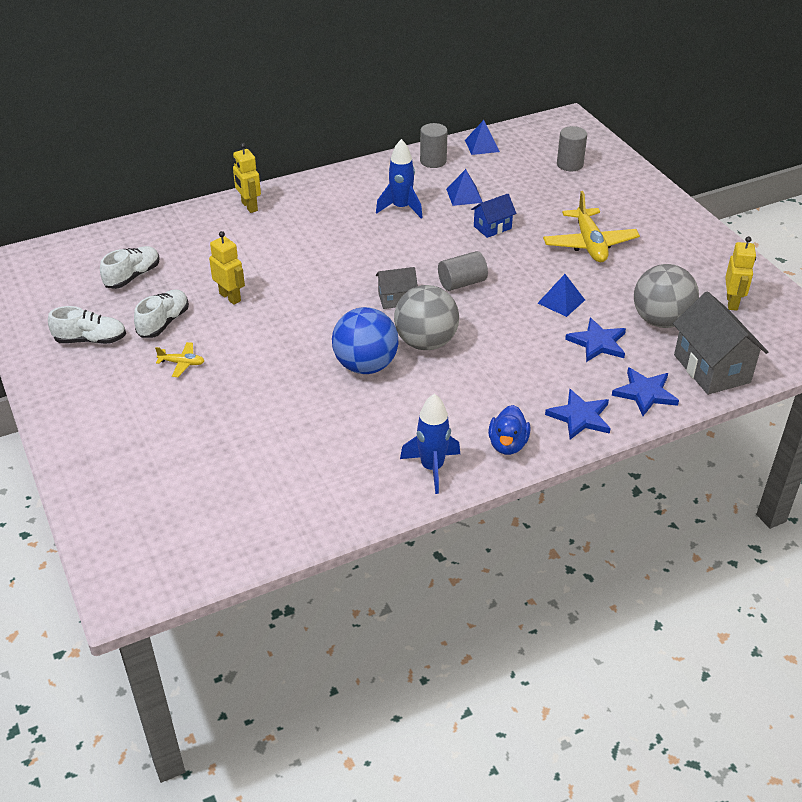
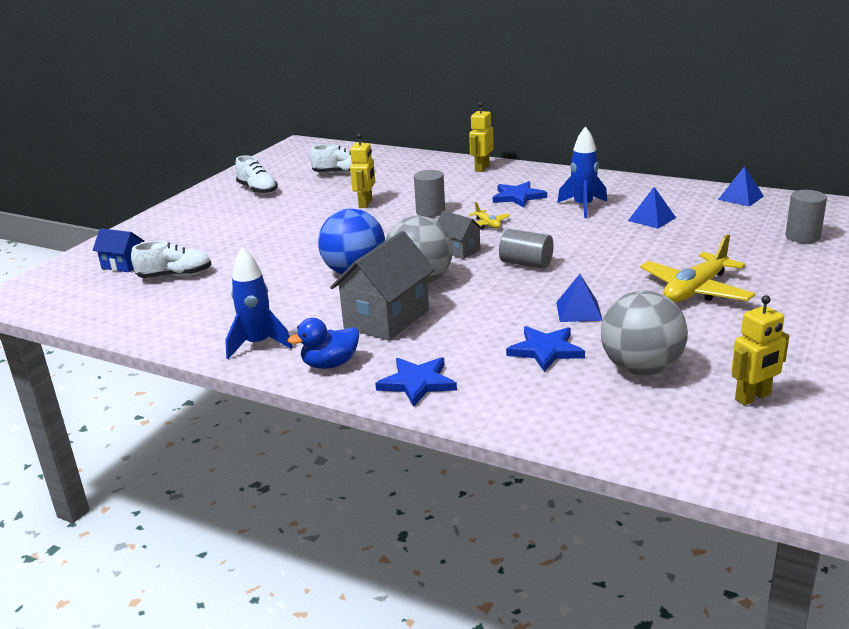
camera: 55 degrees right, 15 degrees down
(163, 322) = (306, 199): white shoe -> white shoe (175, 276)
(182, 363) = (269, 220): yellow plane -> yellow plane (487, 224)
(433, 161) = (673, 192): grey cylinder -> grey cylinder (430, 212)
(492, 227) = (630, 245): blue house -> blue house (123, 265)
(645, 393) = (505, 403): blue star -> blue star (518, 197)
(711, 369) = (609, 427): grey house -> grey house (386, 319)

